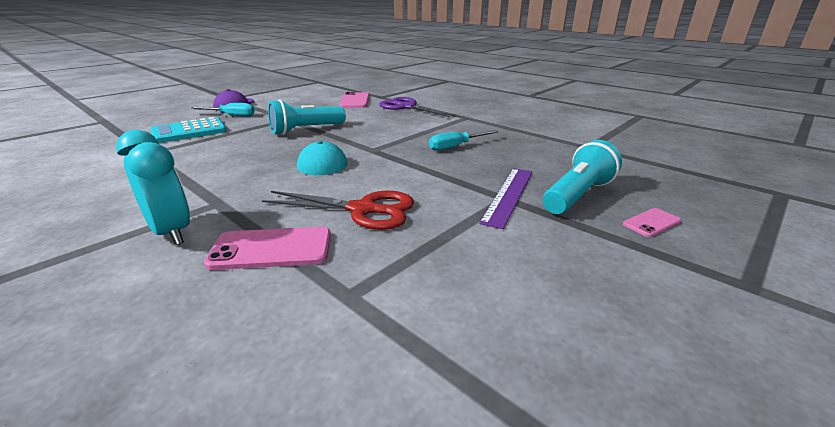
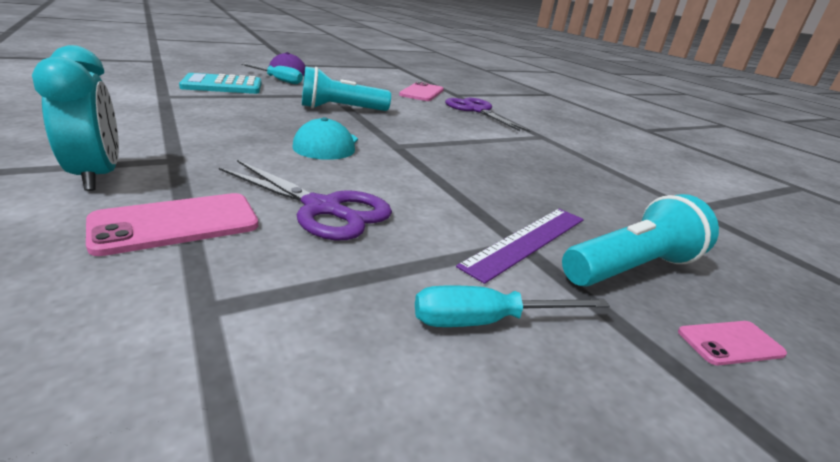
camera: 15 degrees right, 0 degrees up
(271, 249) = (176, 224): pink phone -> pink phone turned 45 degrees counterclockwise
(363, 210) = (323, 208): red scissors -> purple scissors
(456, 146) = (502, 165): turquoise screwdriver -> turquoise screwdriver (486, 321)

